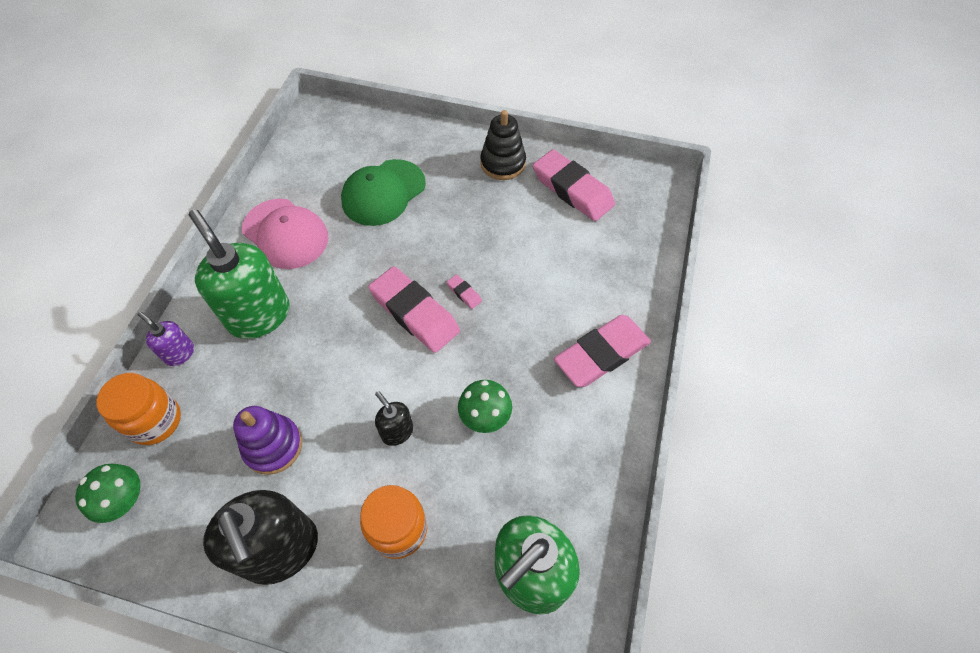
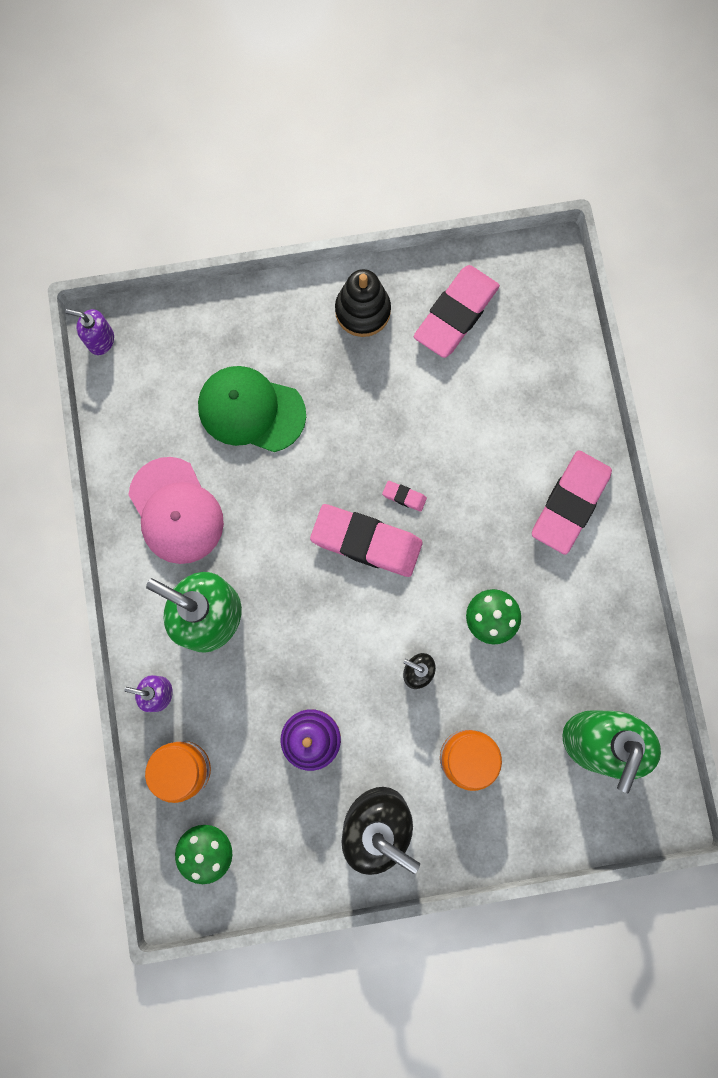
camera: 25 degrees left, 20 degrees up
(285, 234) = (176, 511): pink cap -> pink cap turned 45 degrees clockwise
(309, 116) = (100, 340): none -> purple soap dispenser
(383, 192) = (251, 410): green cap -> green cap turned 90 degrees clockwise
(572, 190) = (456, 314): pink eraser -> pink eraser turned 75 degrees counterclockwise

